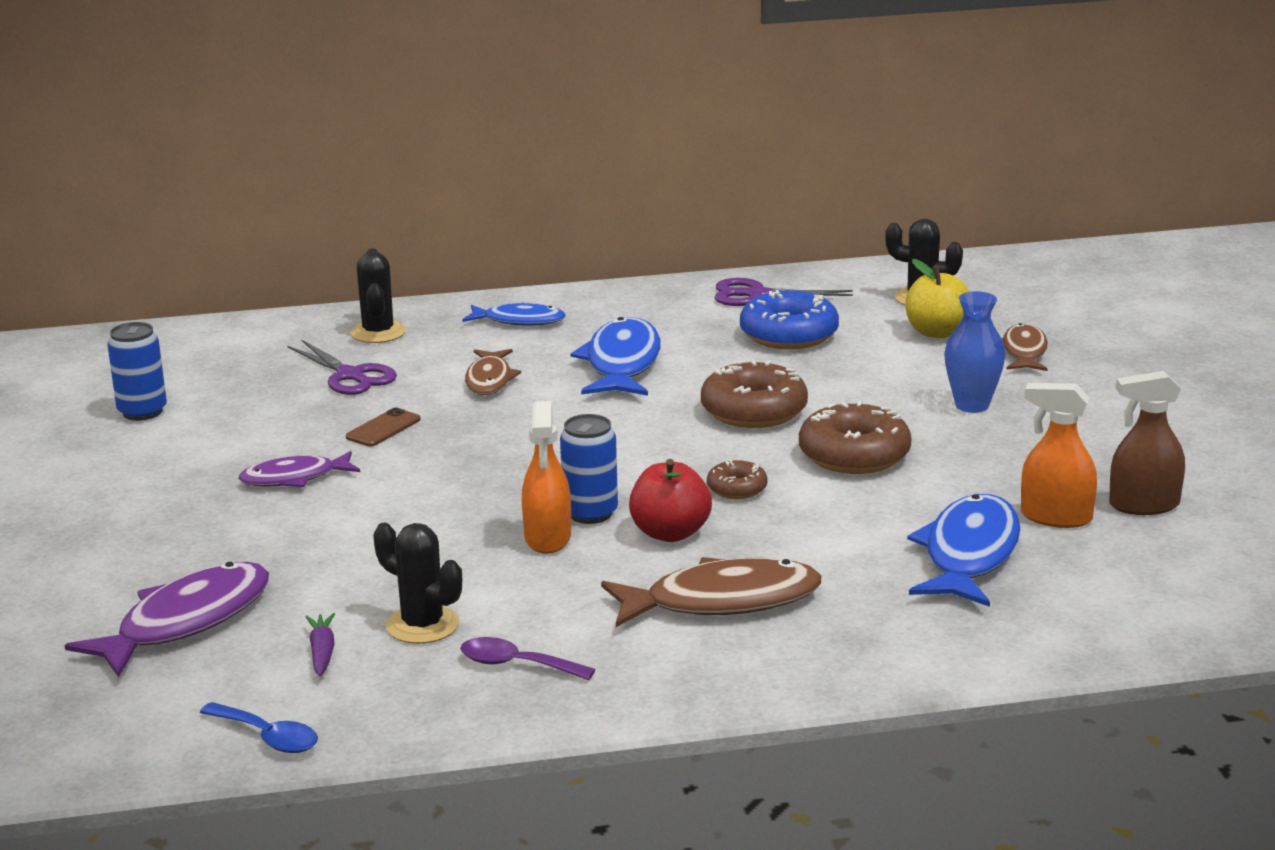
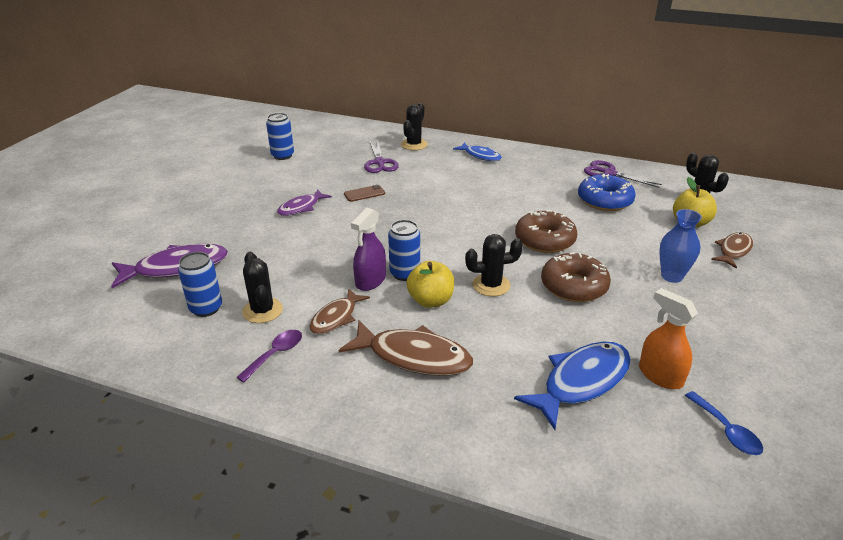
camera: 30 degrees right, 10 degrees up
(268, 737) = (130, 349): blue spoon -> blue spoon (726, 431)
(294, 478) = (301, 207): purple fish -> purple fish turned 60 degrees counterclockwise
(322, 652) = (206, 308): purple carrot -> blue can
(489, 380) = (436, 182): brown fish -> brown fish (336, 317)
(516, 664) = (276, 354): purple spoon -> purple spoon turned 75 degrees clockwise
(547, 538) = (370, 281): orange spray bottle -> purple spray bottle
(622, 364) = (505, 192): blue fish -> none
(670, 533) = (430, 300): red apple -> yellow apple
(737, 489) = (491, 285): brown donut -> black cactus
(1143, 505) = (728, 389): brown spray bottle -> none

